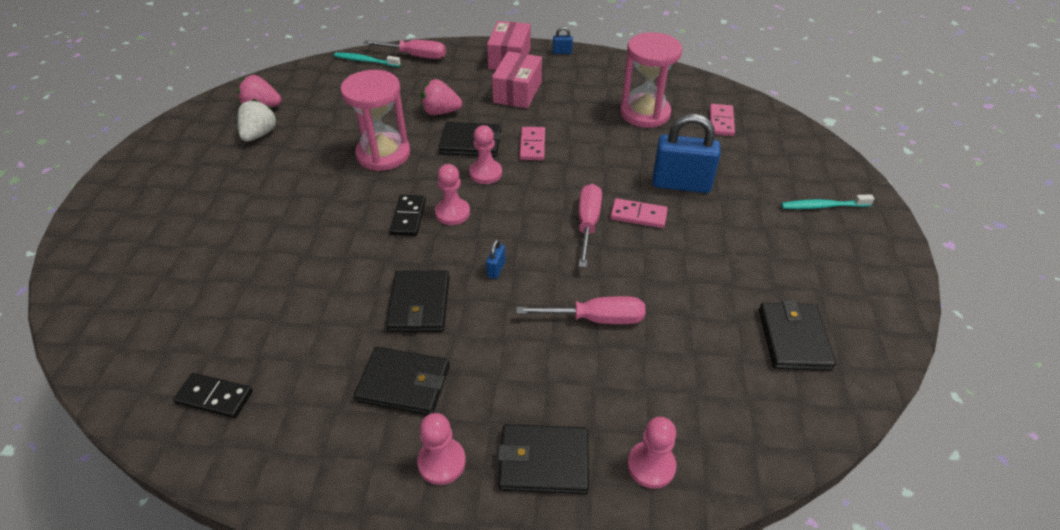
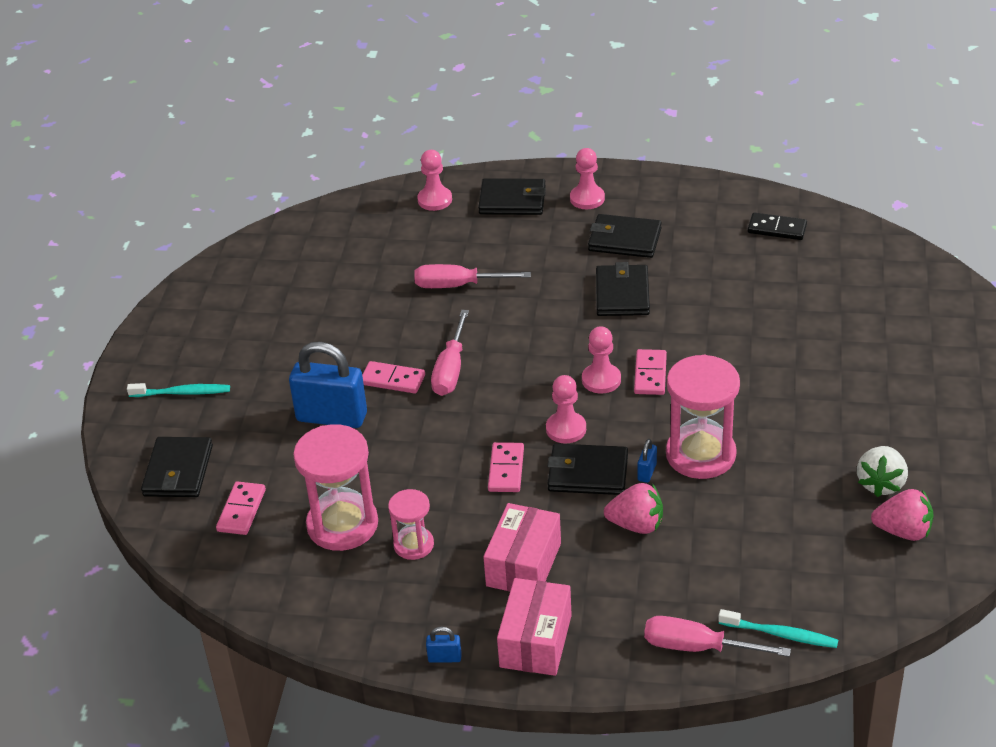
camera: 175 degrees left, 5 degrees down
(408, 217) = (650, 374): black domino -> pink domino
(496, 269) = (550, 324): blue padlock -> blue padlock (647, 472)
(592, 102) = (413, 545): none -> pink hourglass
(793, 339) = (288, 274): black wallet -> black wallet (178, 471)

